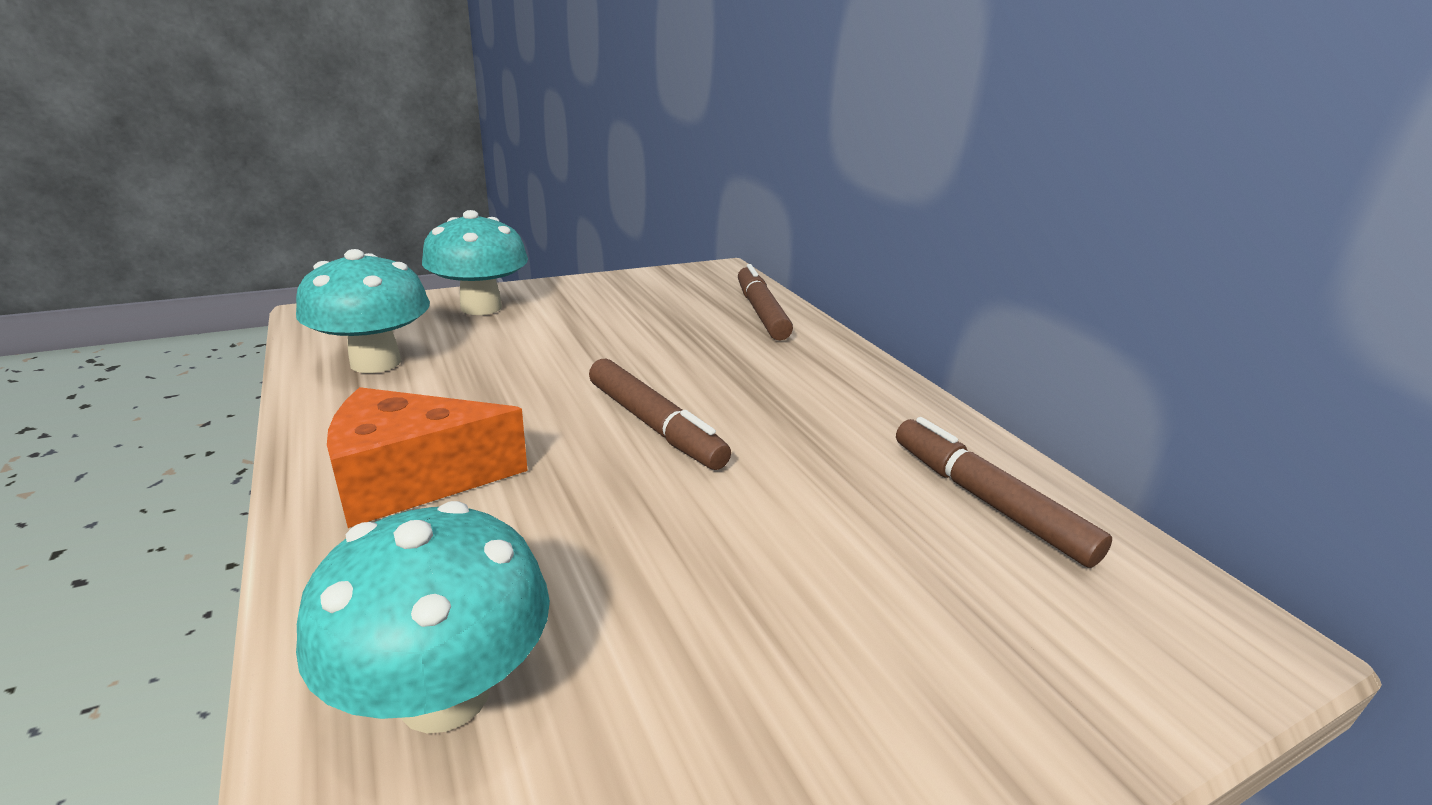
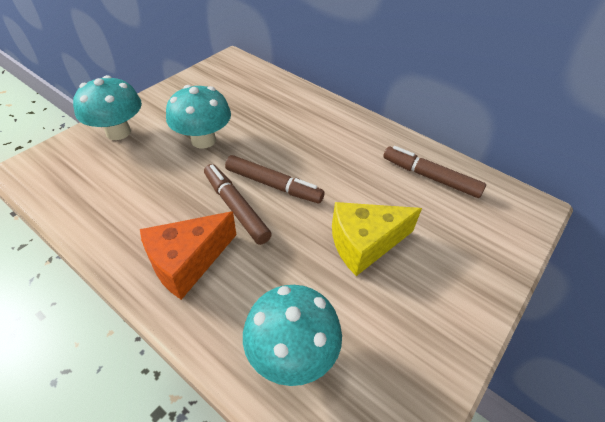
camera: 25 degrees left, 20 degrees up
(375, 362) = (95, 194): turquoise mushroom -> turquoise mushroom (203, 140)
(757, 563) = (364, 244): none -> yellow cheese
(760, 312) = (272, 88): brown marker -> brown marker (236, 208)

